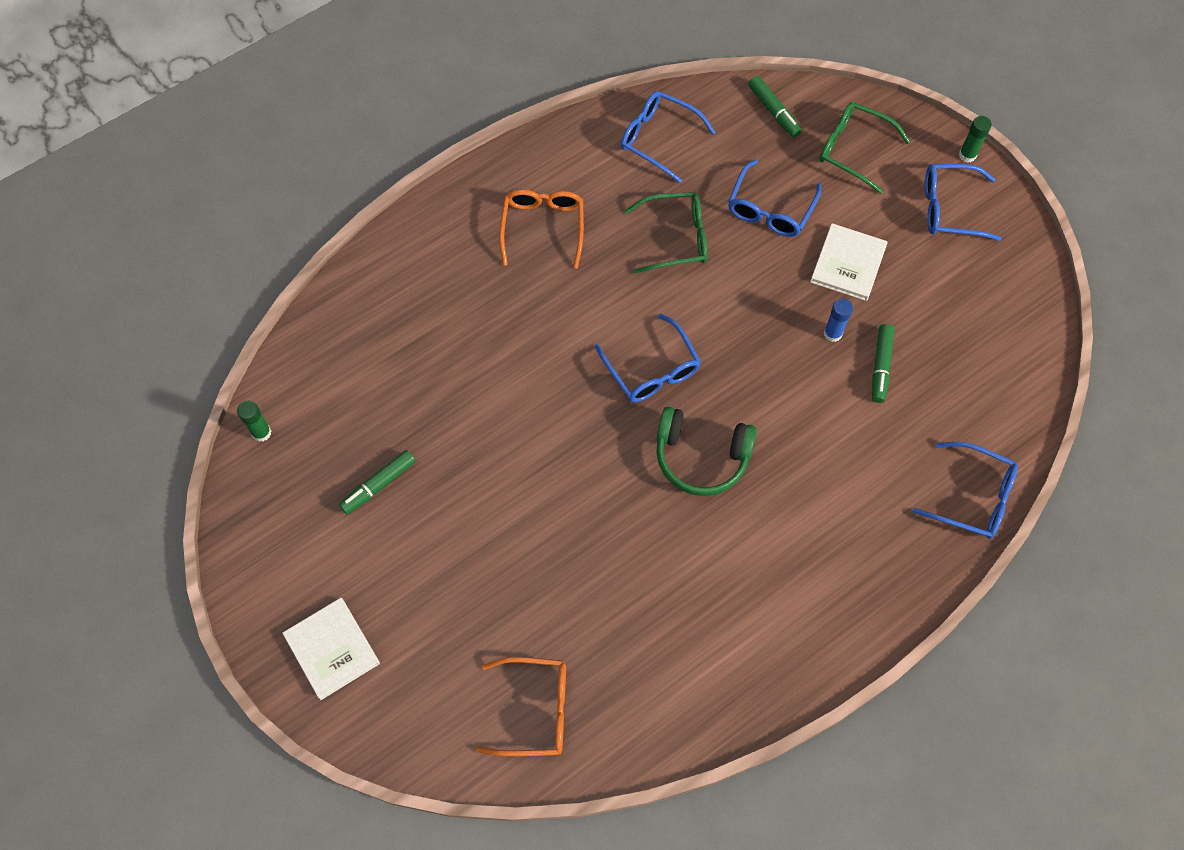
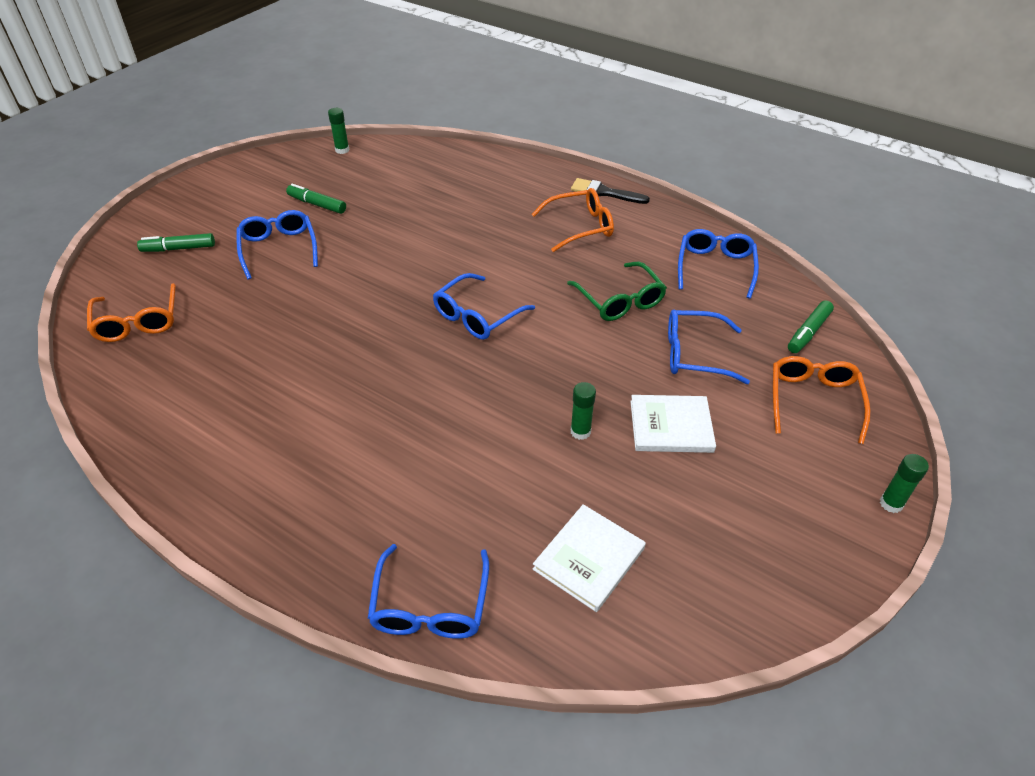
camera: 70 degrees right, 20 degrees down
(332, 649) = (182, 215): white book -> white book (589, 559)
(490, 181) = (604, 192): none -> black brush
(701, 457) = (400, 366): green headphones -> none
(832, 333) = (580, 431): blue glue stick -> green glue stick
(854, 150) = (813, 401): green glasses -> orange glasses
(881, 366) = (561, 480): green marker -> green marker (179, 249)
(950, 208) = (805, 502): blue glasses -> blue glasses (279, 249)

